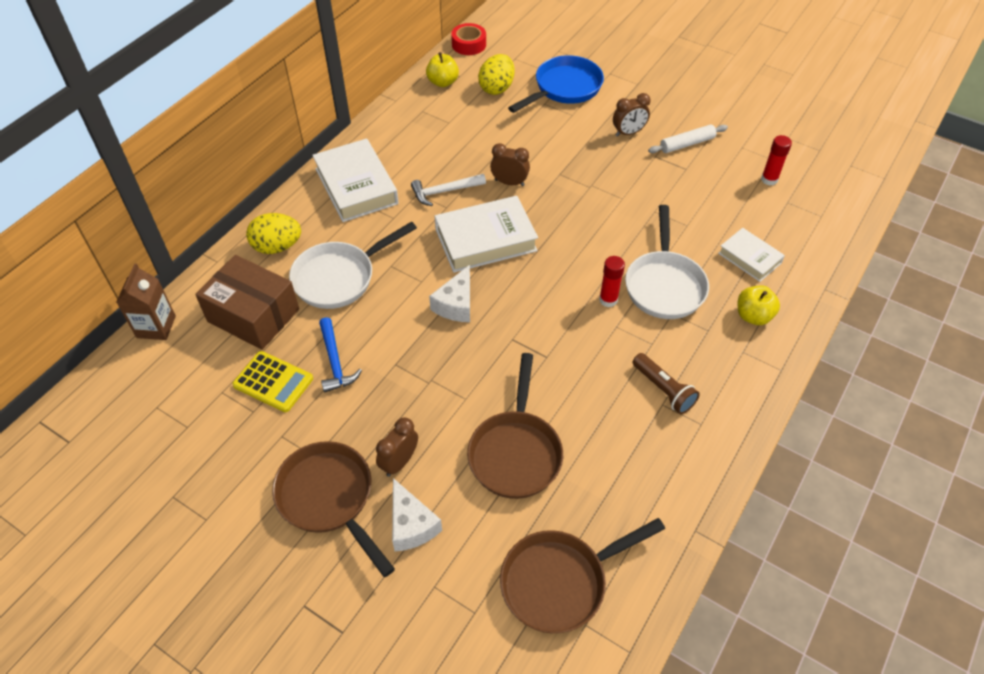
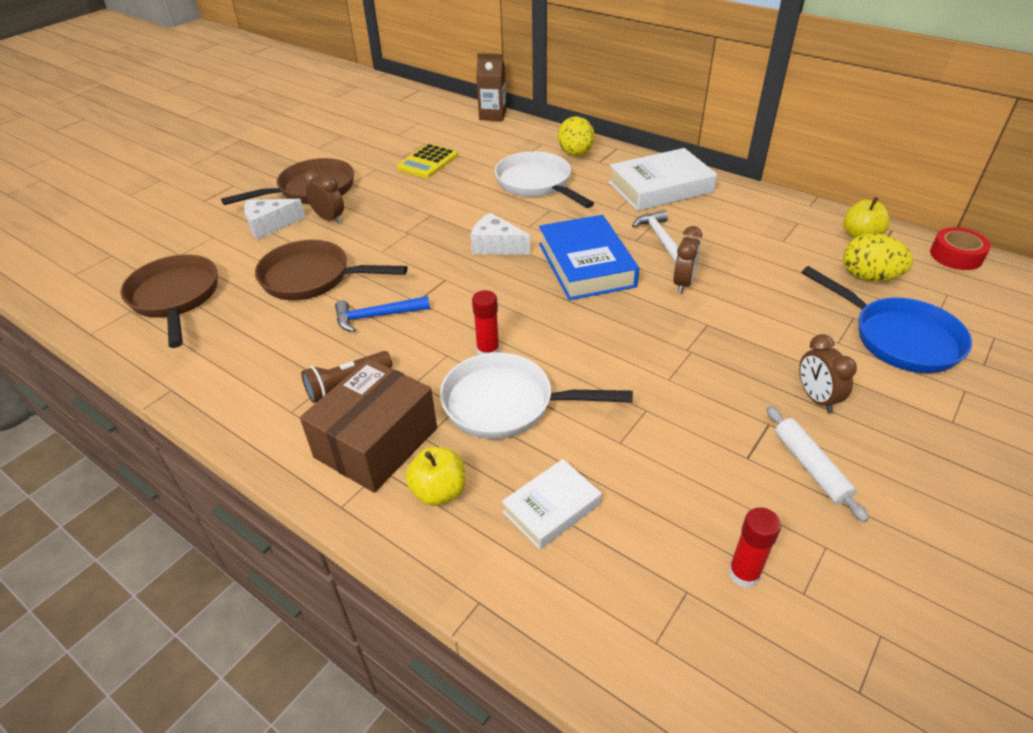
camera: 95 degrees right, 10 degrees down
(253, 315) = (498, 149): brown box -> brown box (376, 442)
(335, 361) = (441, 186): blue hammer -> blue hammer (377, 316)
(485, 240) = (586, 265): white book -> blue book

